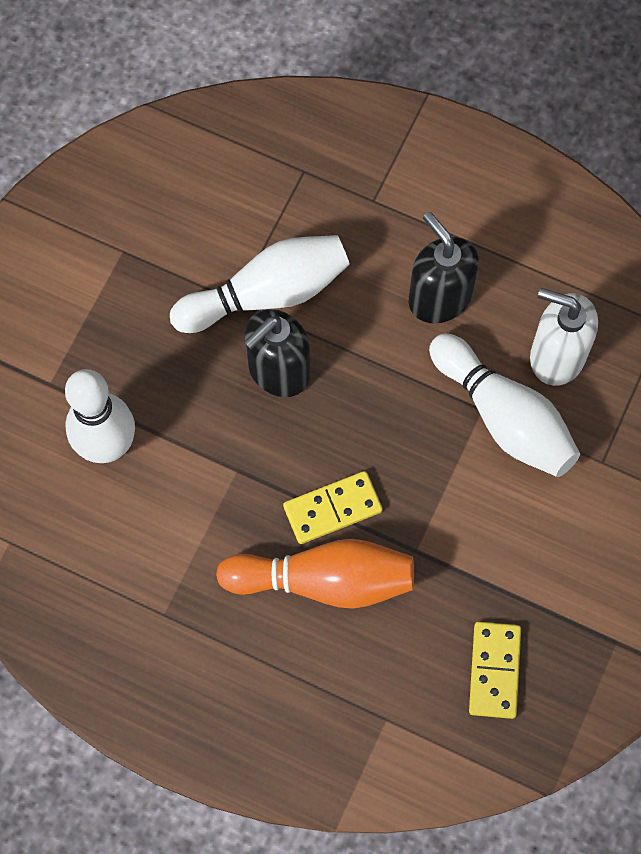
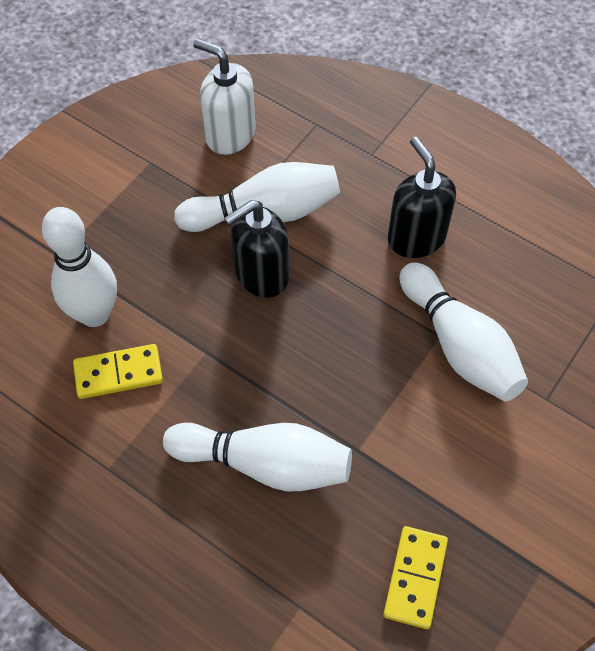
camera: 10 degrees right, 10 degrees down
(324, 580) = (264, 463): orange bowling pin -> white bowling pin
(332, 509) = (286, 400): yellow domino -> yellow domino (118, 373)
(556, 356) = (515, 301): white soap dispenser -> white soap dispenser (230, 135)

